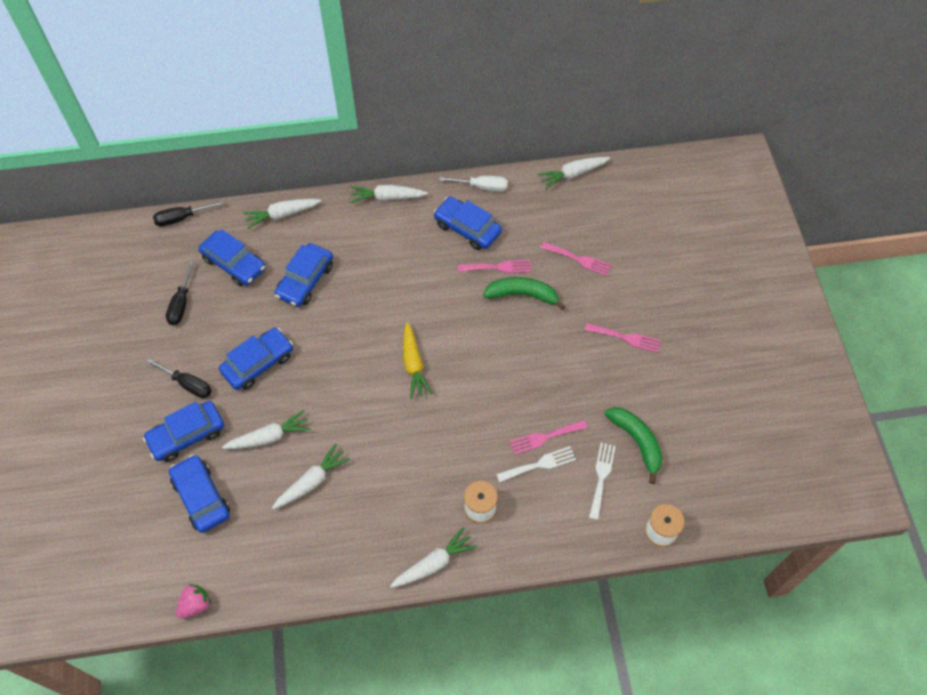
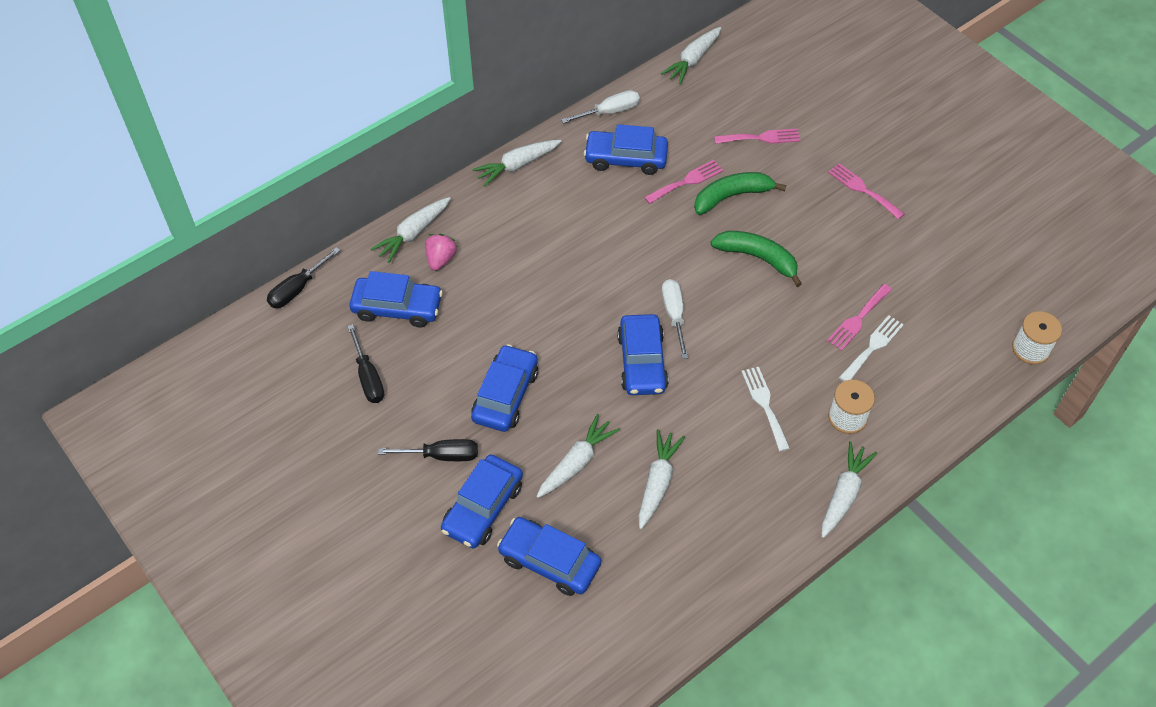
camera: 30 degrees left, 5 degrees down
(195, 605) = (629, 672): pink strawberry -> pink strawberry (441, 259)
(305, 280) = (492, 288): blue car -> blue car (642, 362)
(413, 365) = (674, 316): yellow carrot -> white screwdriver
(601, 477) = (939, 328): white fork -> white fork (764, 404)
(626, 338) = (863, 190): pink fork -> pink fork turned 120 degrees counterclockwise
(636, 442) = (946, 280): green banana -> green banana (757, 258)

